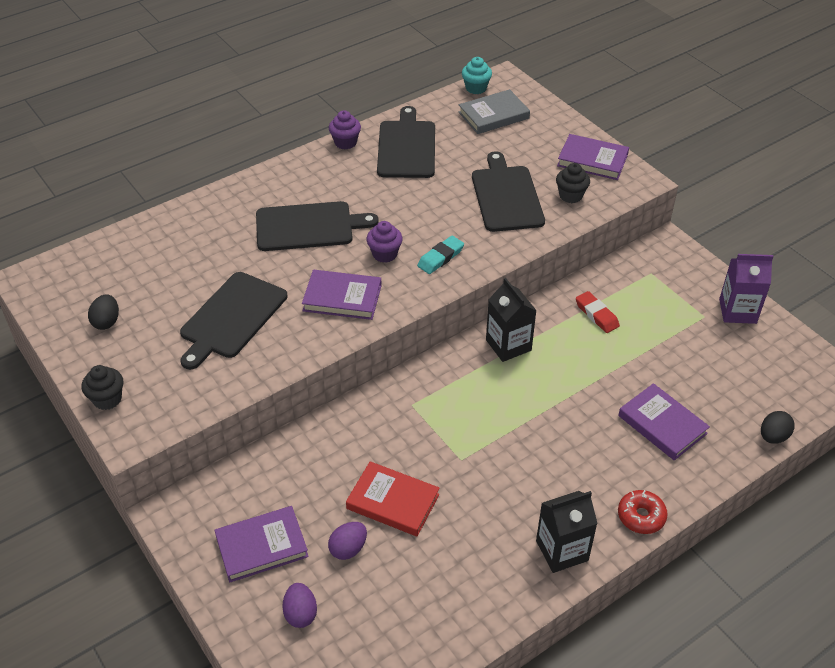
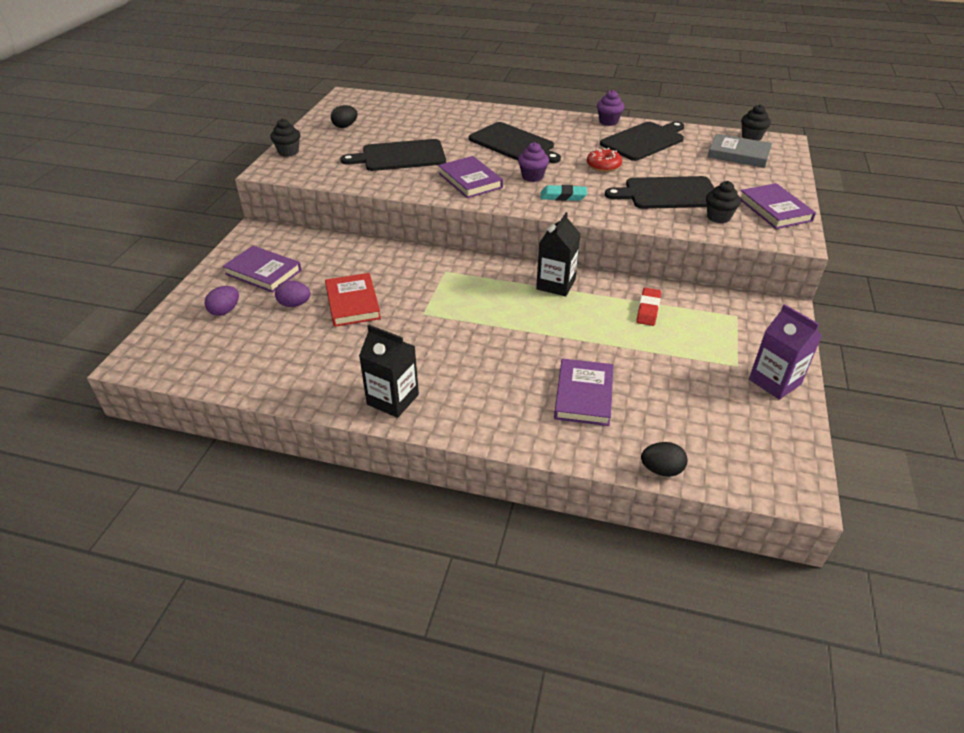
camera: 50 degrees right, 5 degrees down
(476, 88) = (751, 137): turquoise cupcake -> black cupcake
(506, 196) = (668, 193): black cutting board -> black cutting board turned 135 degrees counterclockwise
(641, 516) = (473, 427): red donut -> red donut (603, 166)

